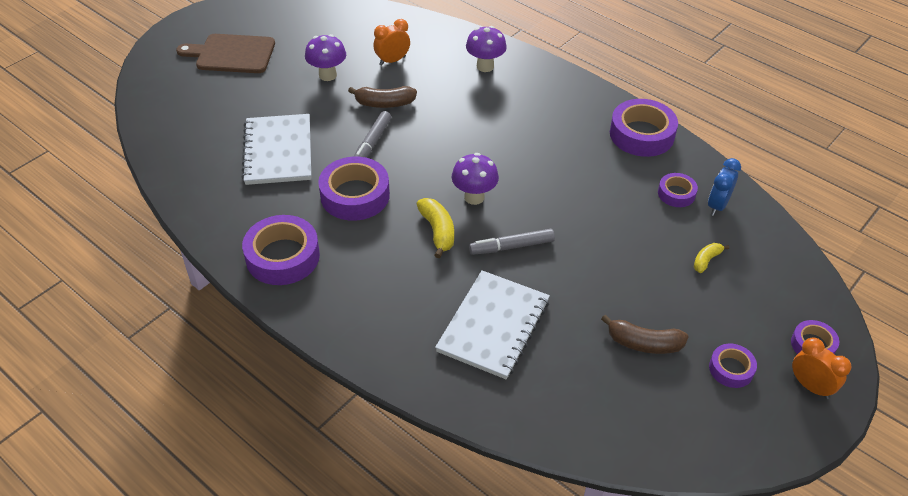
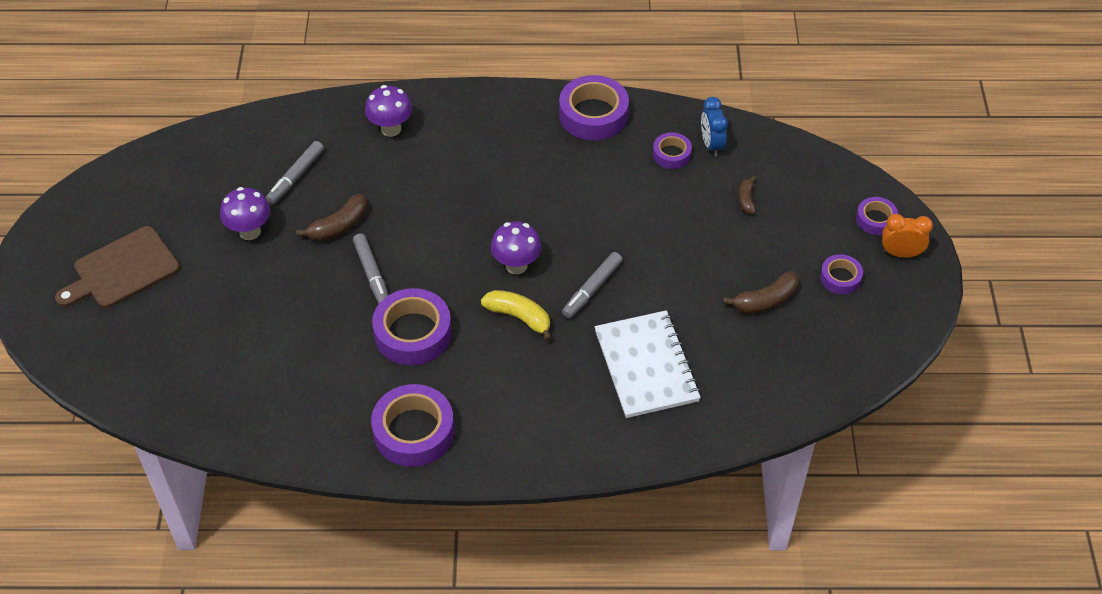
camera: 40 degrees left, 5 degrees up
(278, 151) = (293, 339): white notebook -> none
(392, 61) = (296, 176): orange clock -> grey marker
(706, 260) = (746, 199): yellow banana -> brown banana

